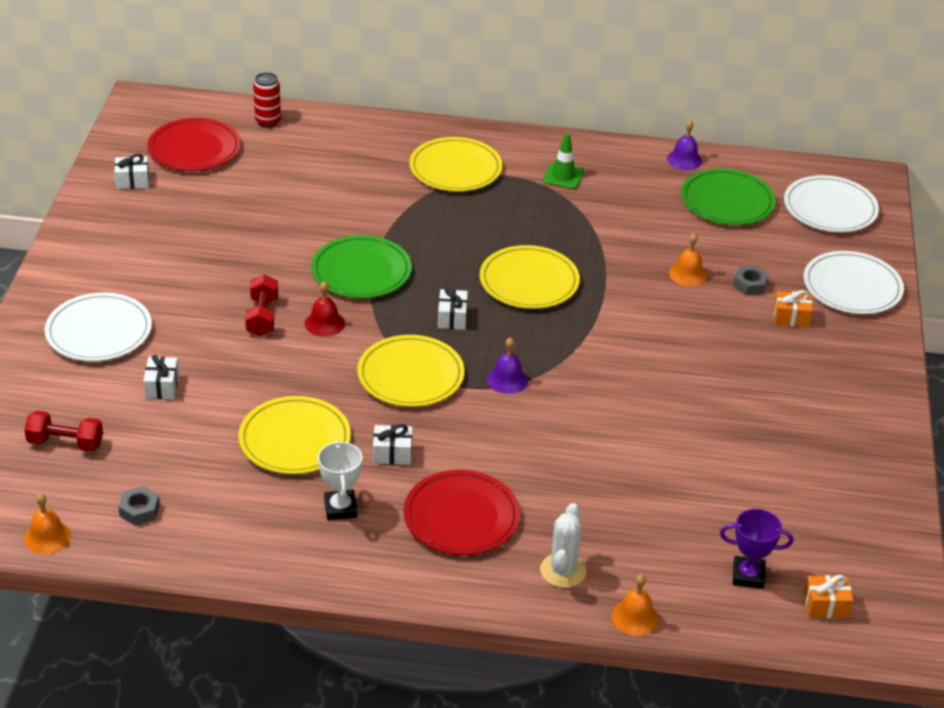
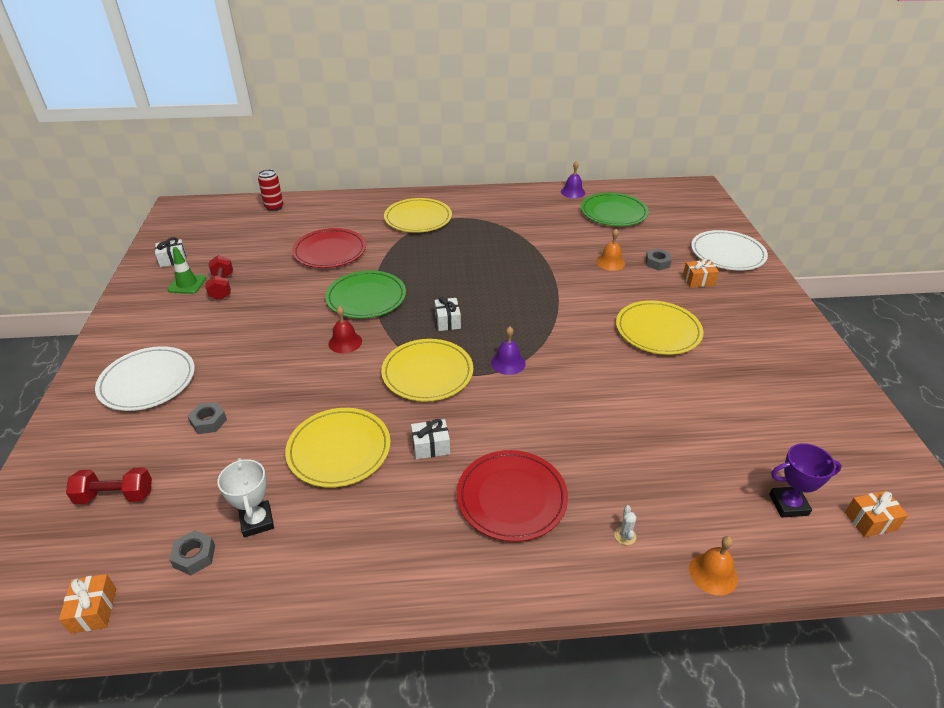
camera: 10 degrees left, 0 degrees up
(47, 537) = (94, 610): orange bell -> orange gift
(162, 387) = (208, 421): white gift -> grey nut
(194, 149) = (220, 232): red plate -> red plate (330, 251)
(262, 317) = (292, 345): red dumbbell -> red dumbbell (222, 287)
(340, 508) = (396, 512): white trophy -> white trophy (257, 521)
(529, 281) = (497, 285): yellow plate -> yellow plate (658, 331)
(563, 176) = (495, 213): green traffic cone -> green traffic cone (187, 284)
(563, 571) = (625, 536): white cactus -> white cactus, size x0.48
(830, 208) = (683, 207): white plate -> none

